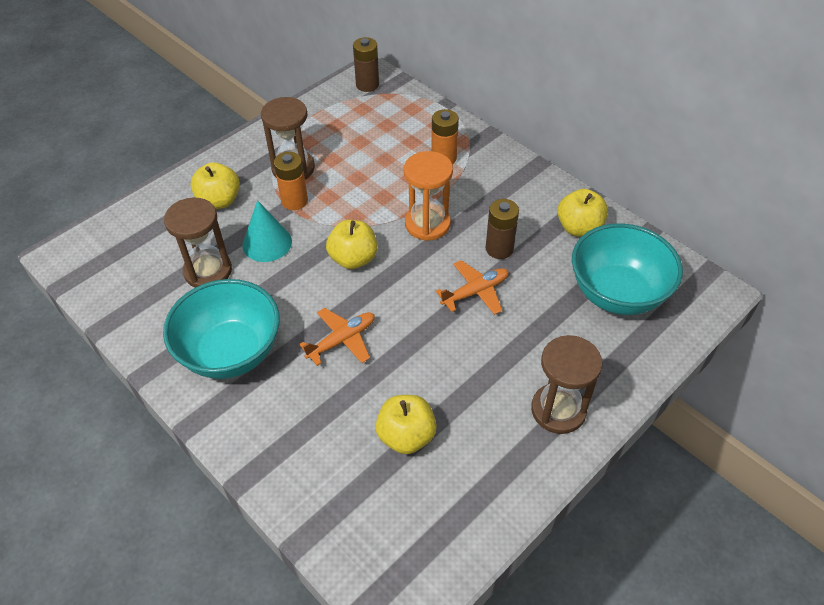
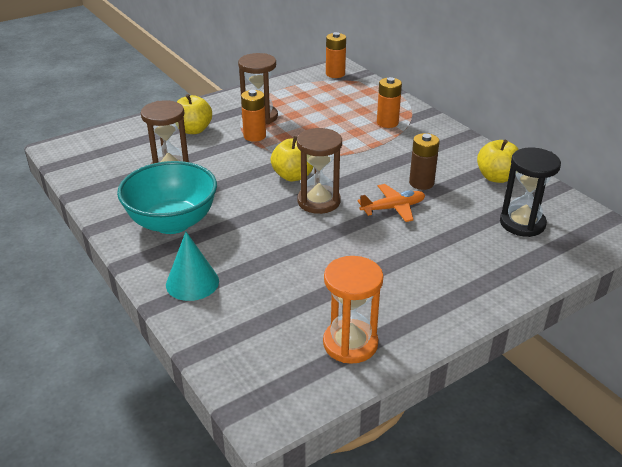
camera: 10 degrees right, 15 degrees down
(267, 243) = (224, 159): turquoise cone -> turquoise cone (192, 282)
(342, 340) = (268, 225): orange plane -> none
(367, 85) = (335, 74): brown battery -> orange battery
(406, 436) = (306, 295): yellow apple -> none
(427, 224) = (362, 161): orange hourglass -> orange hourglass (350, 343)
(558, 410) = (449, 295): brown hourglass -> brown hourglass (319, 201)
(617, 293) = (522, 223): turquoise bowl -> black hourglass

